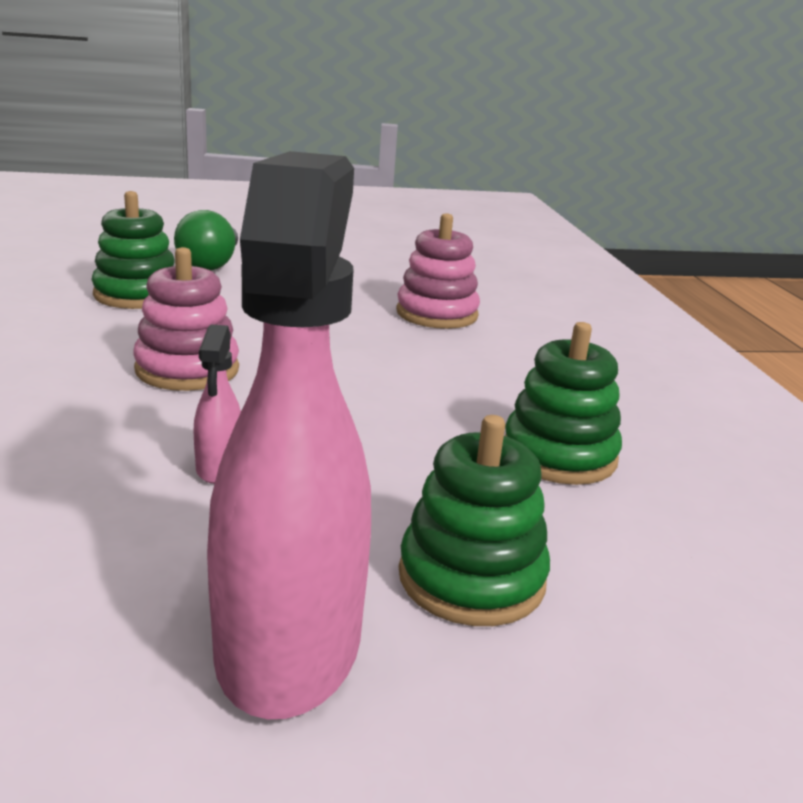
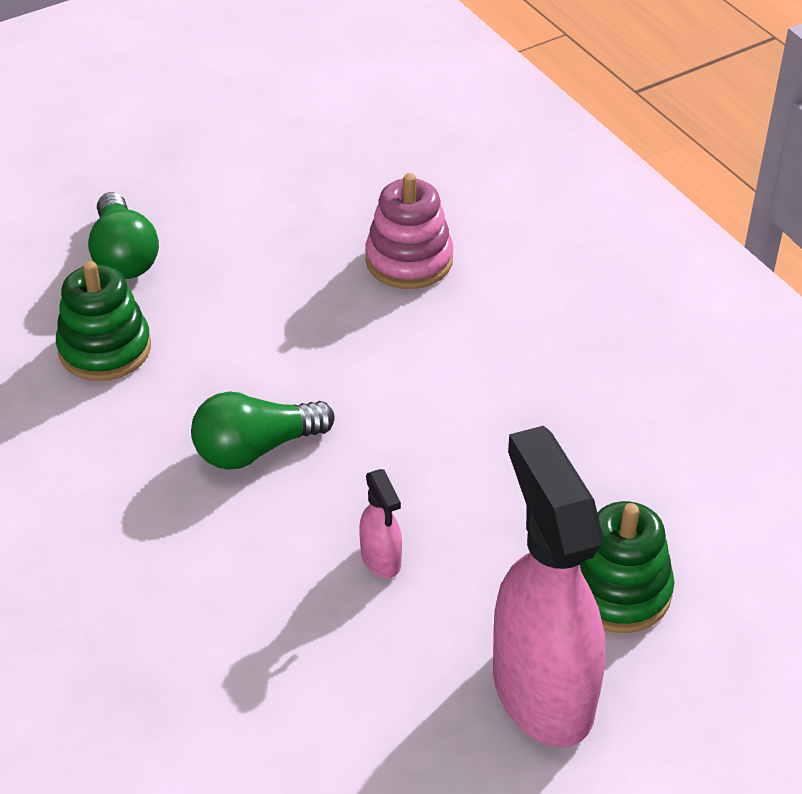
camera: 20 degrees left, 20 degrees up
(187, 369) = (256, 449): pink stacking toy -> green light bulb
(559, 455) = (616, 435): green stacking toy -> none

